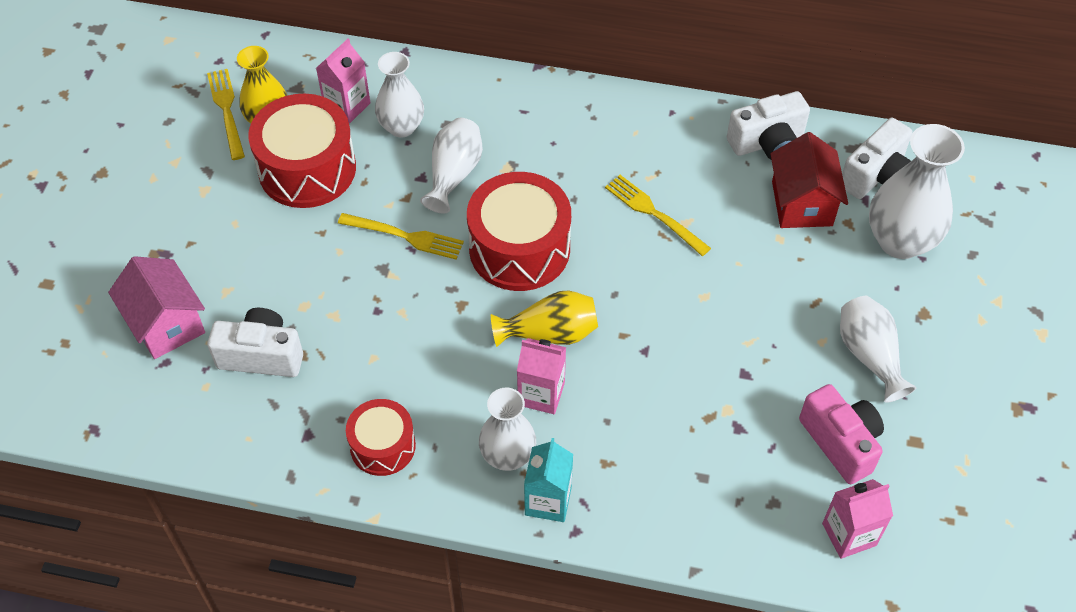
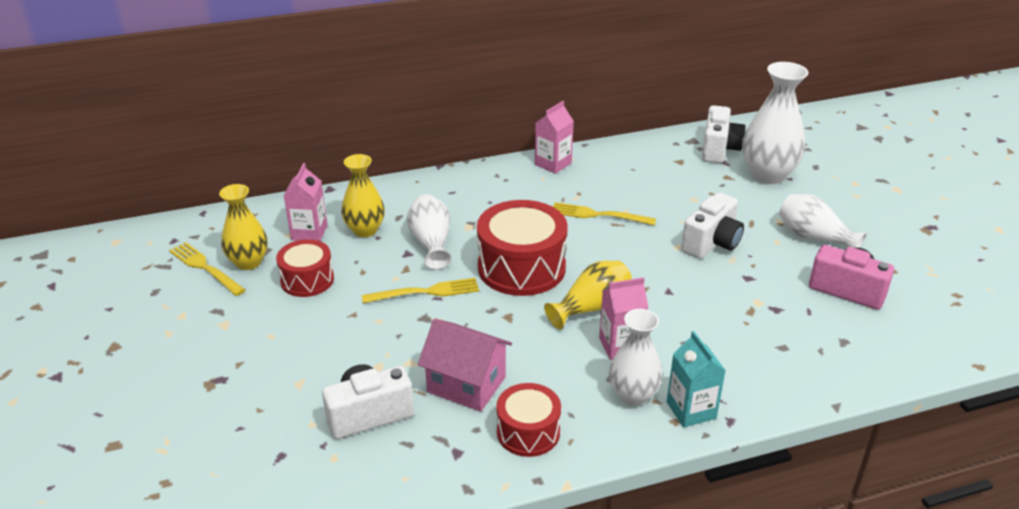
camera: 30 degrees left, 20 degrees down
(166, 324) = (260, 428): pink house -> pink house (466, 384)
(307, 169) = (307, 280): red drum -> red drum, size x0.59
(401, 127) = (365, 230): white vase -> yellow vase
(767, 142) = (635, 155): white camera -> white camera (712, 243)
(802, 203) = (689, 177): red house -> none
(849, 534) = (909, 338): pink carton -> pink carton (553, 164)

